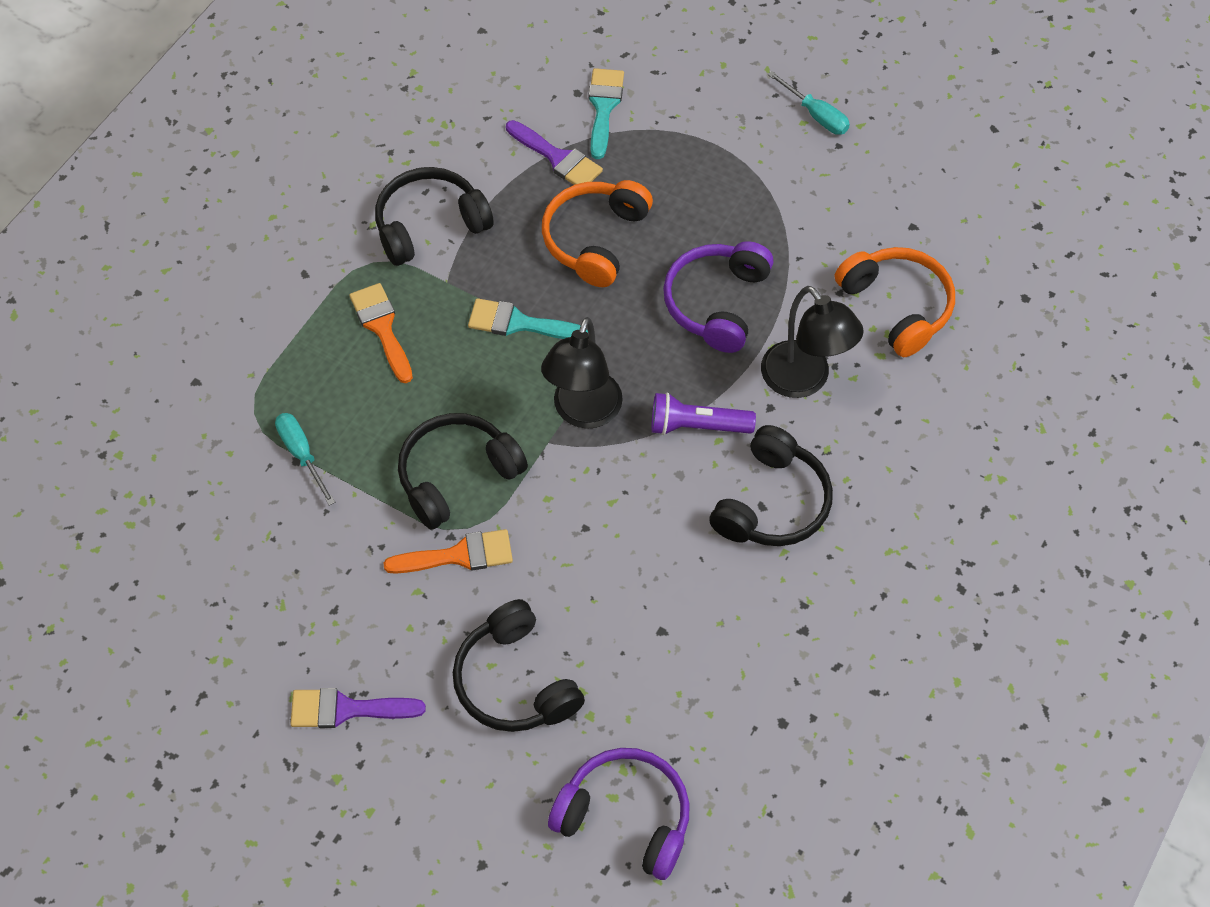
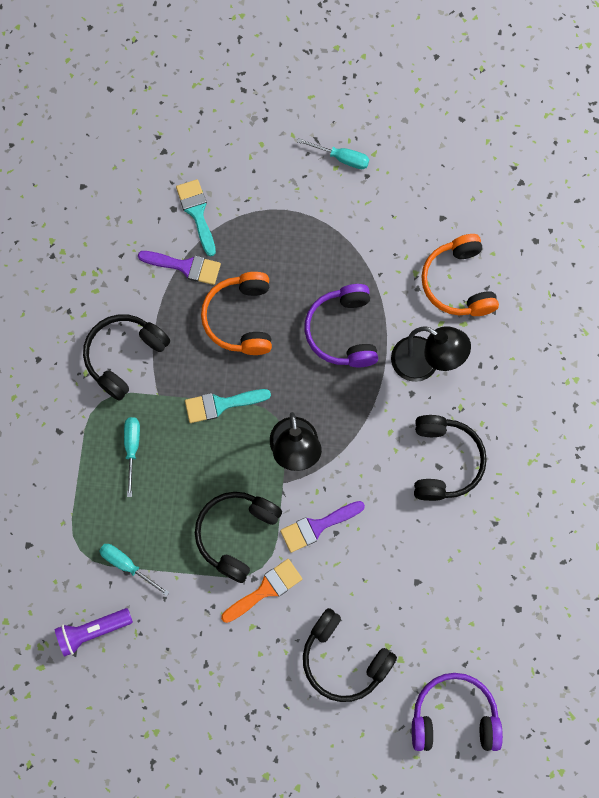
camera: 25 degrees left, 15 degrees up
(346, 709) = (248, 728): purple brush -> purple brush (317, 526)
(382, 327) = (132, 448): orange brush -> turquoise screwdriver
(697, 426) = (372, 428): purple flashlight -> purple flashlight (93, 631)
(897, 306) = (458, 283): orange headphones -> orange headphones turned 135 degrees counterclockwise

